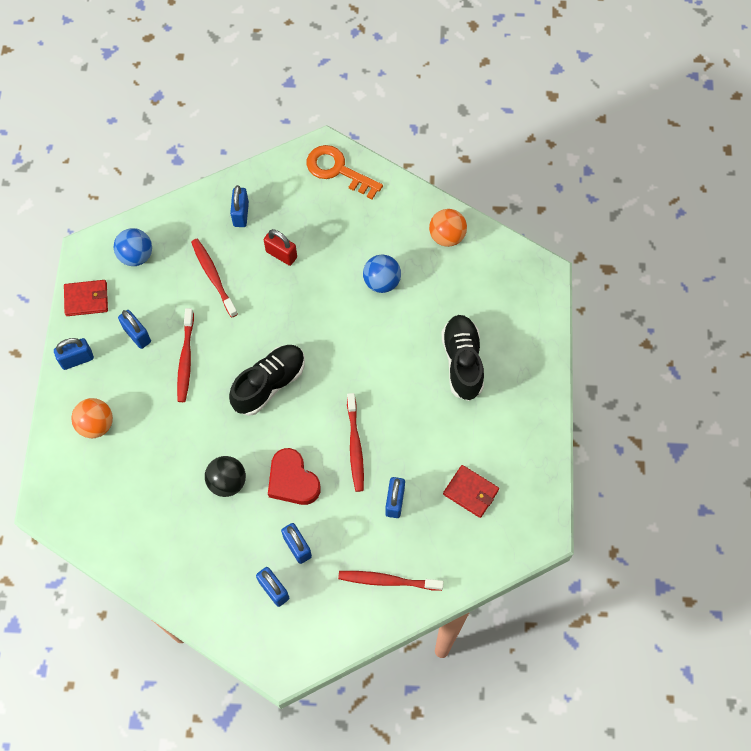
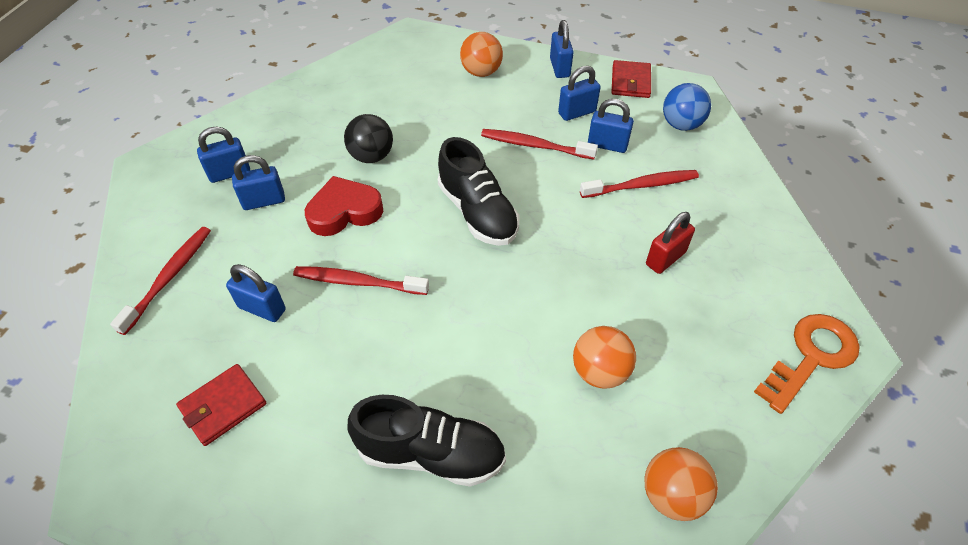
camera: 105 degrees right, 15 degrees down
(241, 214) = (734, 227): blue padlock -> blue padlock (607, 145)
(381, 282) = (600, 371): blue ball -> orange ball

